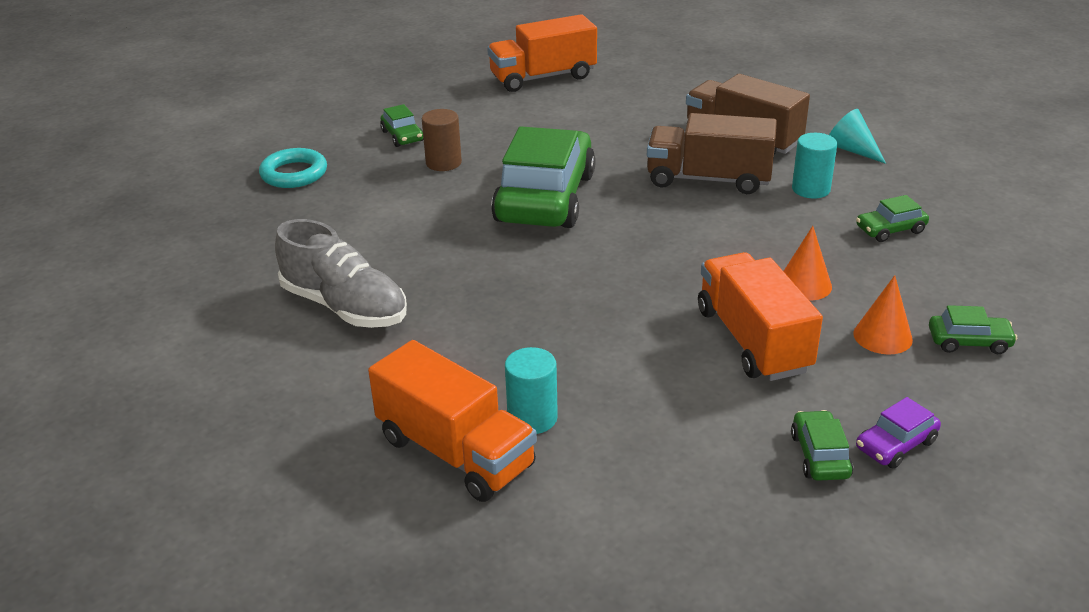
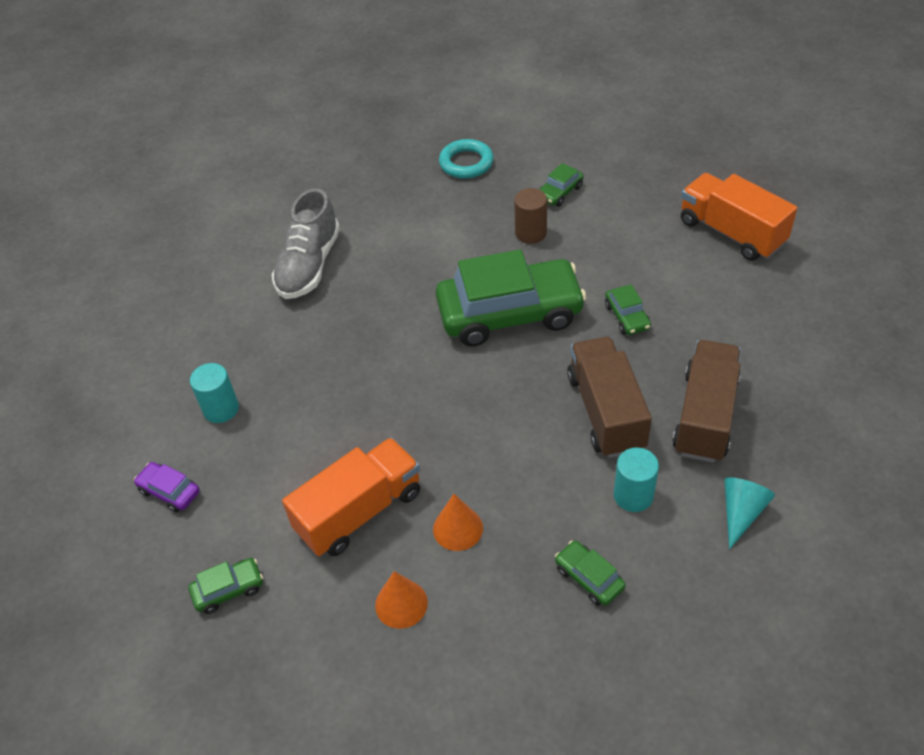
camera: 70 degrees right, 15 degrees up
(455, 452) = (175, 383): orange truck -> none
(896, 445) = (255, 639): purple car -> purple car (169, 491)
(969, 342) = (419, 674): green car -> green car (627, 316)

